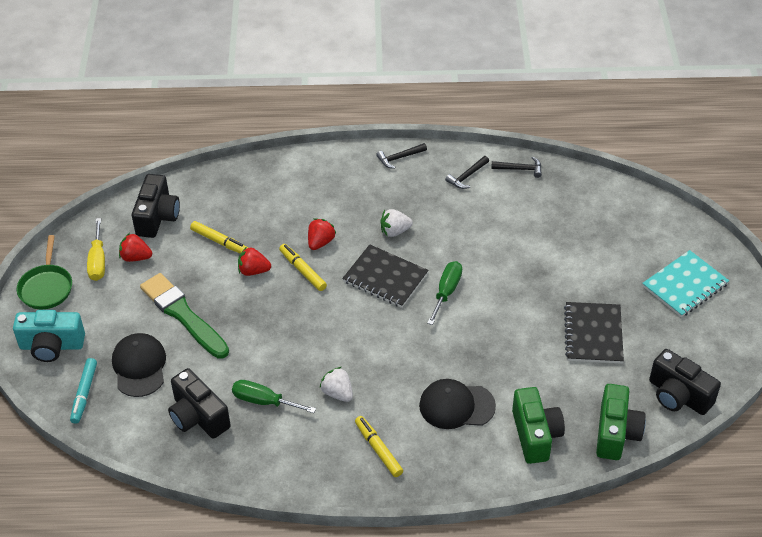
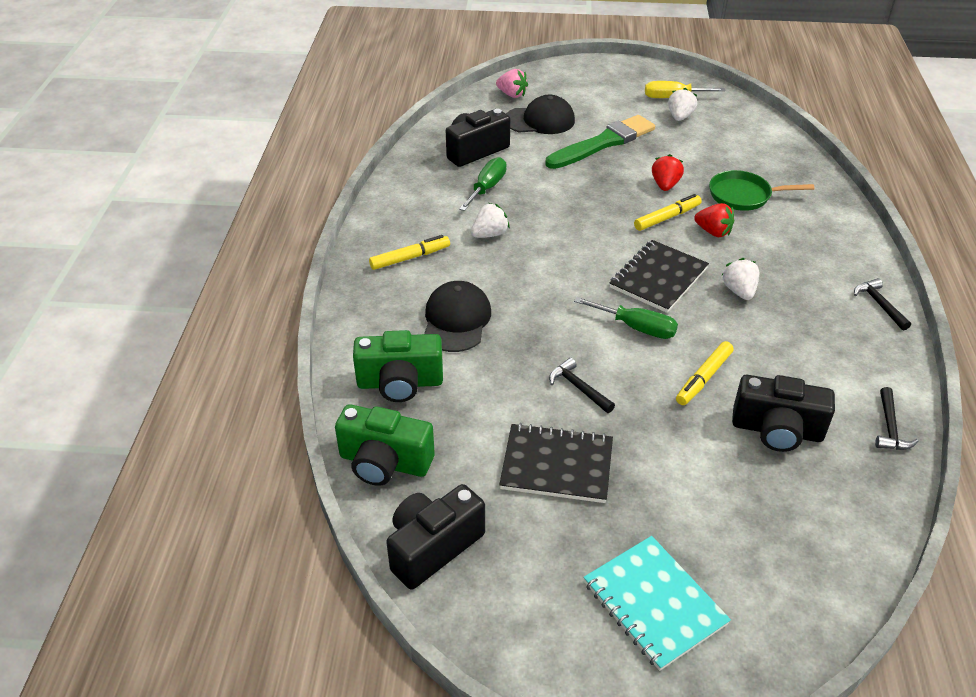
camera: 95 degrees right, 5 degrees down
(46, 287) = (638, 74): green pan -> green pan (743, 195)
(52, 346) = (568, 78): turquoise camera -> none
(84, 394) = (512, 94): turquoise marker -> pink strawberry
(135, 257) = (680, 117): red strawberry -> white strawberry
(157, 217) = (738, 128): black camera -> black camera (777, 430)
(219, 242) = (706, 165): yellow marker -> yellow marker (703, 378)
(467, 176) = (859, 367): black hammer -> black hammer (578, 388)

